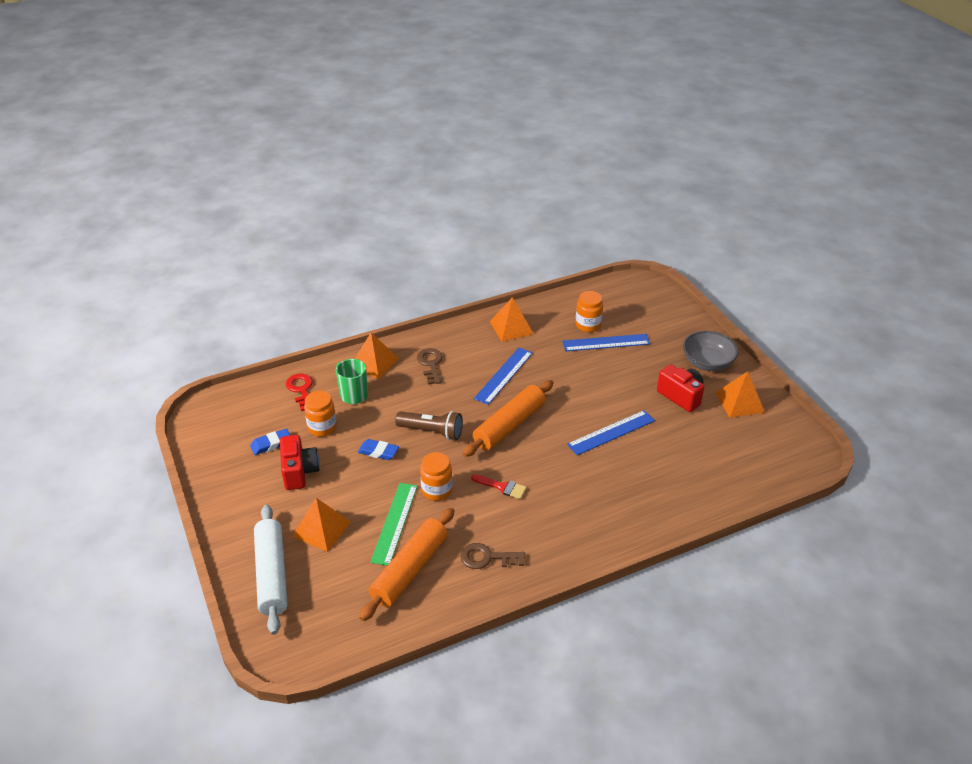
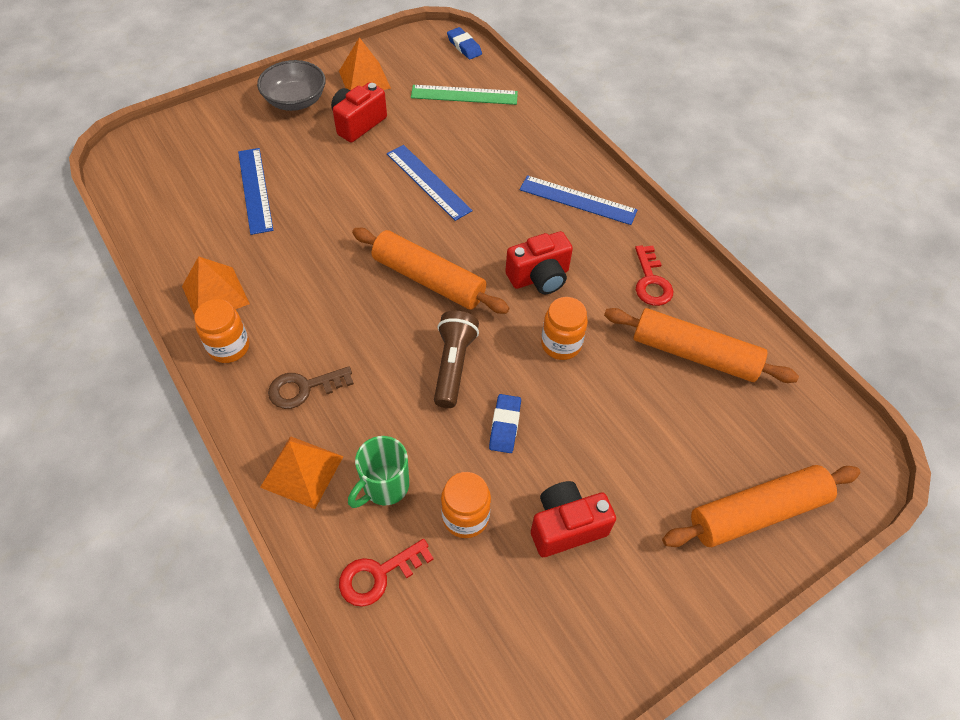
camera: 100 degrees left, 15 degrees up
(271, 444) = (516, 588): blue eraser -> blue eraser (464, 46)
(272, 574) = (757, 512): white rolling pin -> orange rolling pin
(321, 529) = (663, 468): orange pyramid -> none
(395, 523) = (627, 382): green ruler -> green ruler (464, 95)
(487, 558) = (651, 281): brown key -> red key
(502, 487) = (539, 277): red brush -> red camera
(504, 375) = (327, 294): blue ruler -> blue ruler (577, 200)
(588, 325) = (215, 209): orange jar -> orange jar (229, 347)

